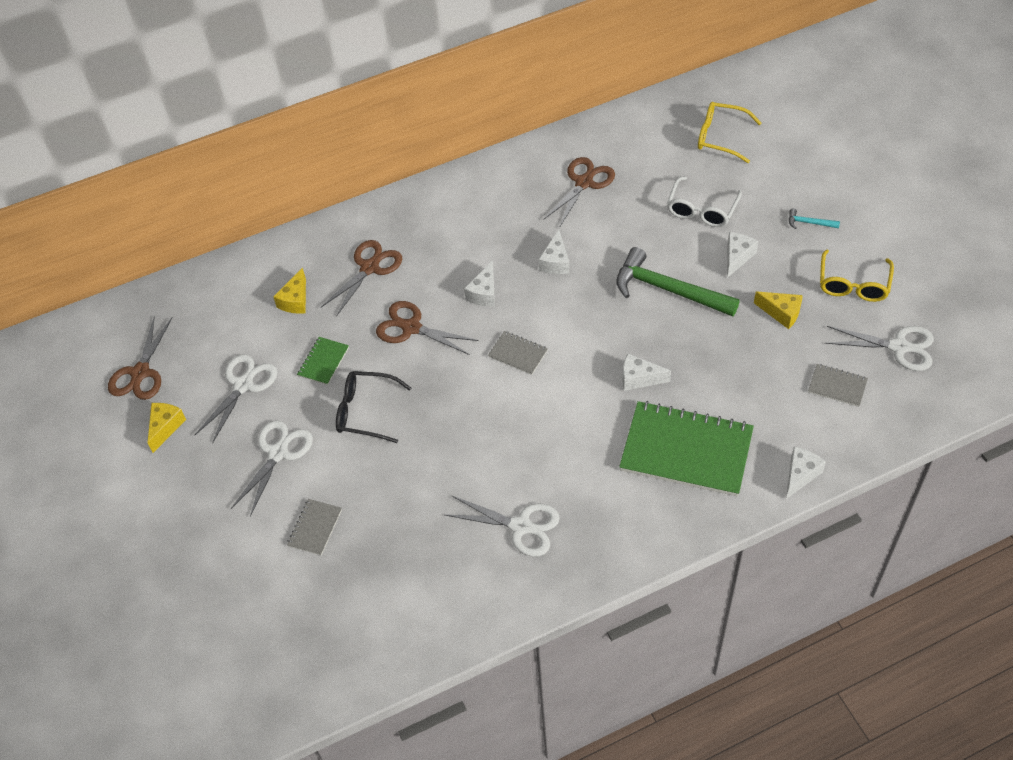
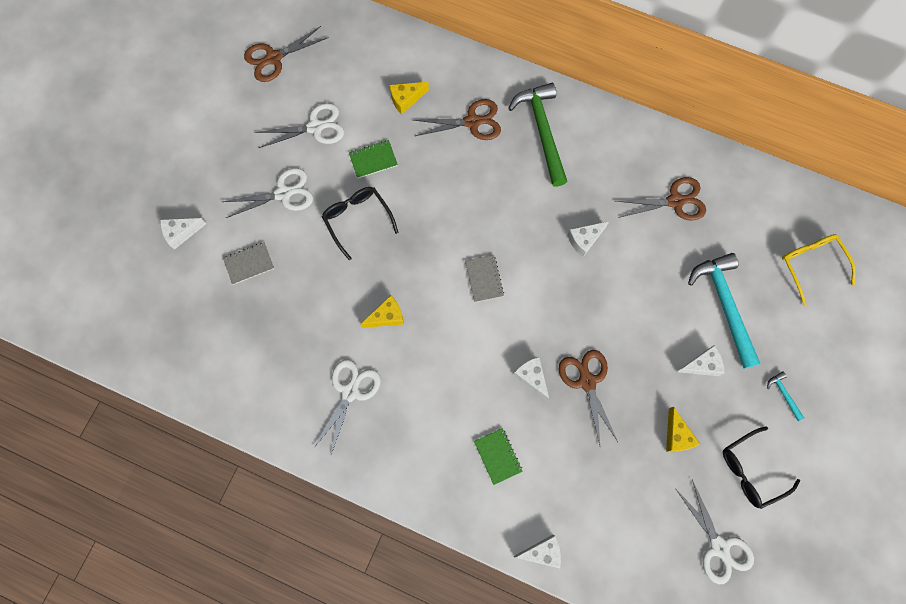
camera: 45 degrees right, 20 degrees up
(165, 427) = (248, 110): yellow cheese -> yellow cheese (387, 316)
(411, 328) = (446, 191): brown scissors -> brown scissors (587, 381)
(484, 293) = (515, 214): white cheese -> white cheese (181, 233)
(521, 526) = (350, 391): white scissors -> white scissors turned 135 degrees counterclockwise
(668, 289) = (628, 338): green hammer -> green hammer (542, 131)
(686, 450) = (498, 456): green notebook -> green notebook, size x0.45
(701, 210) = (724, 305): white glasses -> turquoise hammer
(837, 386) = (643, 525): grey notebook -> none
(853, 284) = (751, 470): yellow glasses -> black glasses

